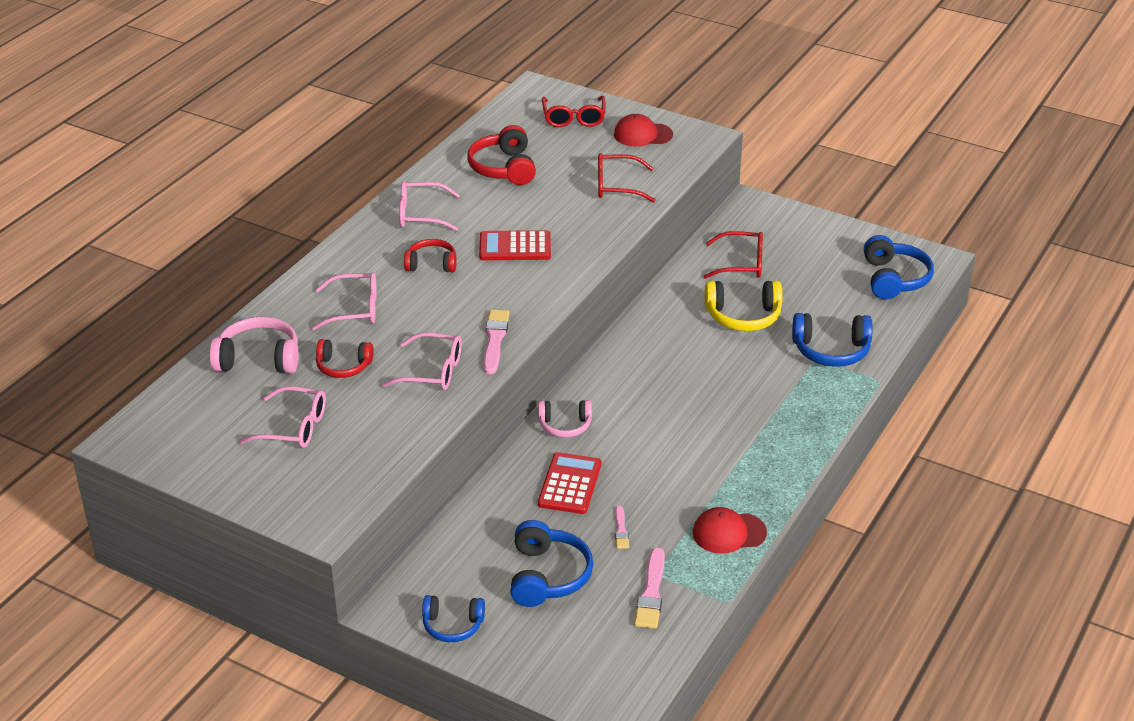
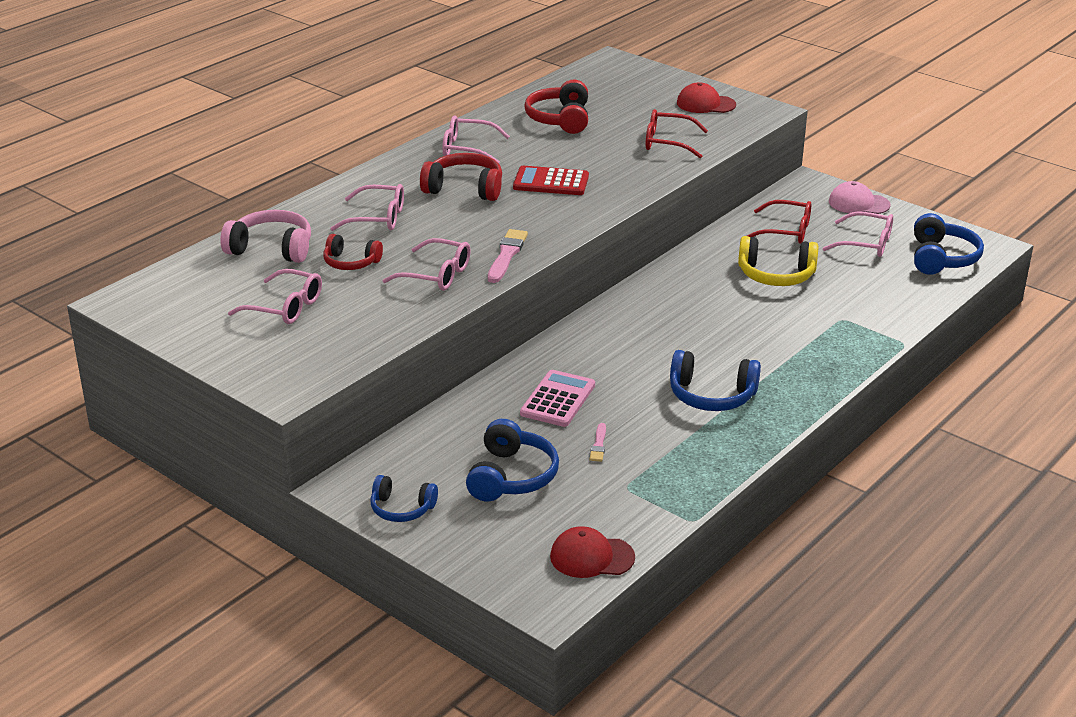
camera: 10 degrees right, 5 degrees down
(431, 264) = (464, 189): red headphones -> red headphones, size x1.53
(565, 425) = (568, 349): pink headphones -> none
(570, 484) = (558, 399): red calculator -> pink calculator
(574, 118) = (641, 86): red glasses -> none
(651, 592) = (614, 503): pink brush -> none
(729, 533) = (710, 460): red cap -> red cap (591, 557)
(803, 223) = (858, 203): none -> pink cap
(820, 270) = (866, 243): none -> pink glasses
(831, 351) = (860, 313): blue headphones -> blue headphones (711, 396)

